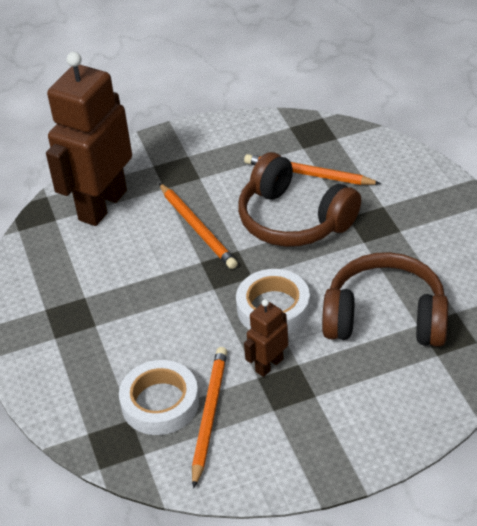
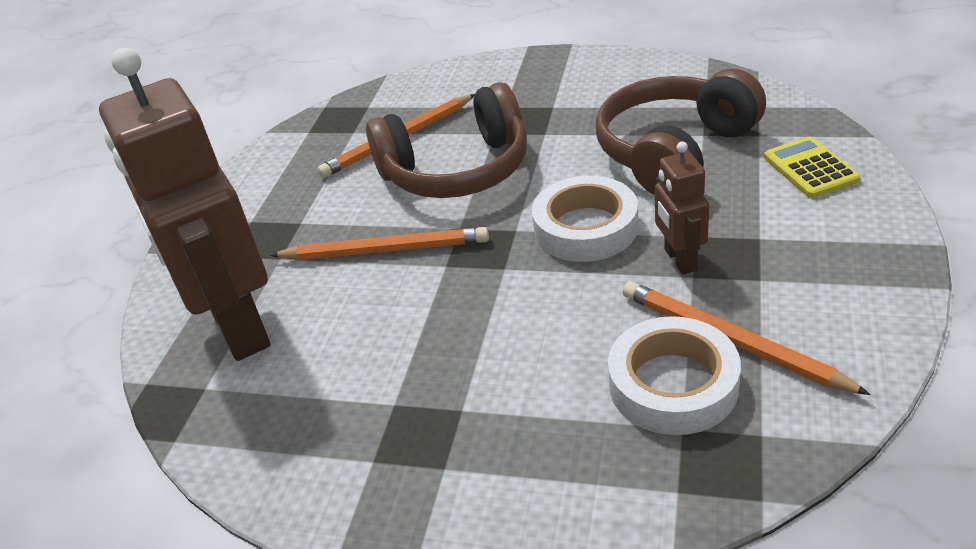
camera: 55 degrees left, 5 degrees down
(411, 396) = (810, 168): none -> yellow calculator

